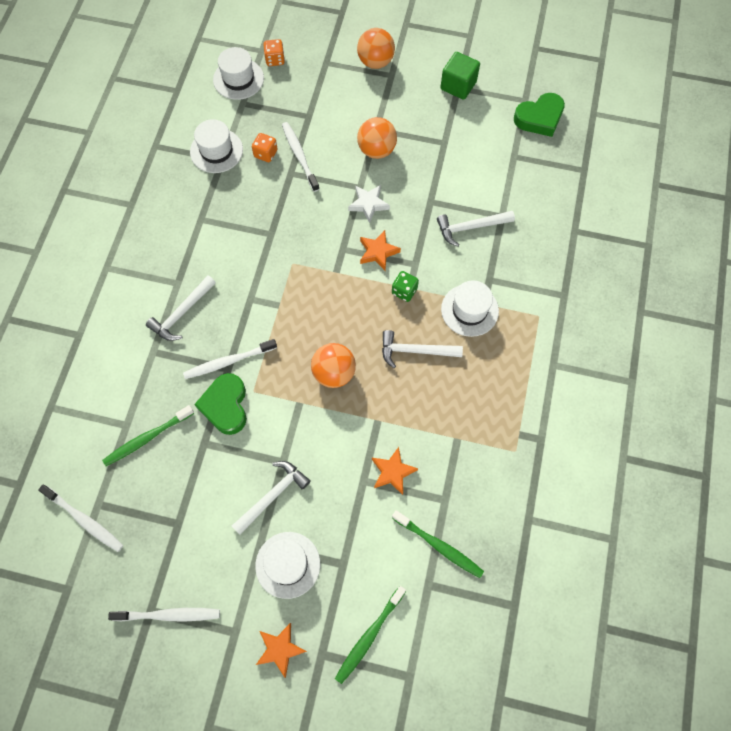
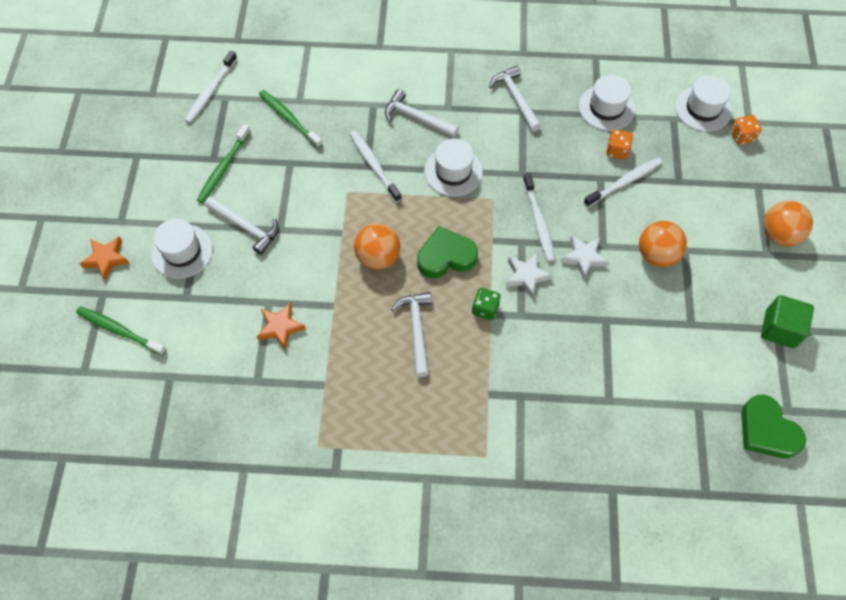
camera: 80 degrees right, 5 degrees down
(169, 615) = (133, 169): white toothbrush -> white toothbrush (538, 222)
(225, 406) = (329, 172): green heart -> green heart (446, 256)
(378, 252) = (526, 276): orange star -> white star
(439, 546) = (208, 382): green toothbrush -> green toothbrush (223, 168)
(469, 310) = (477, 379): white hat -> white hat (453, 171)
(470, 227) = (583, 367): white hammer -> white hammer (516, 98)

